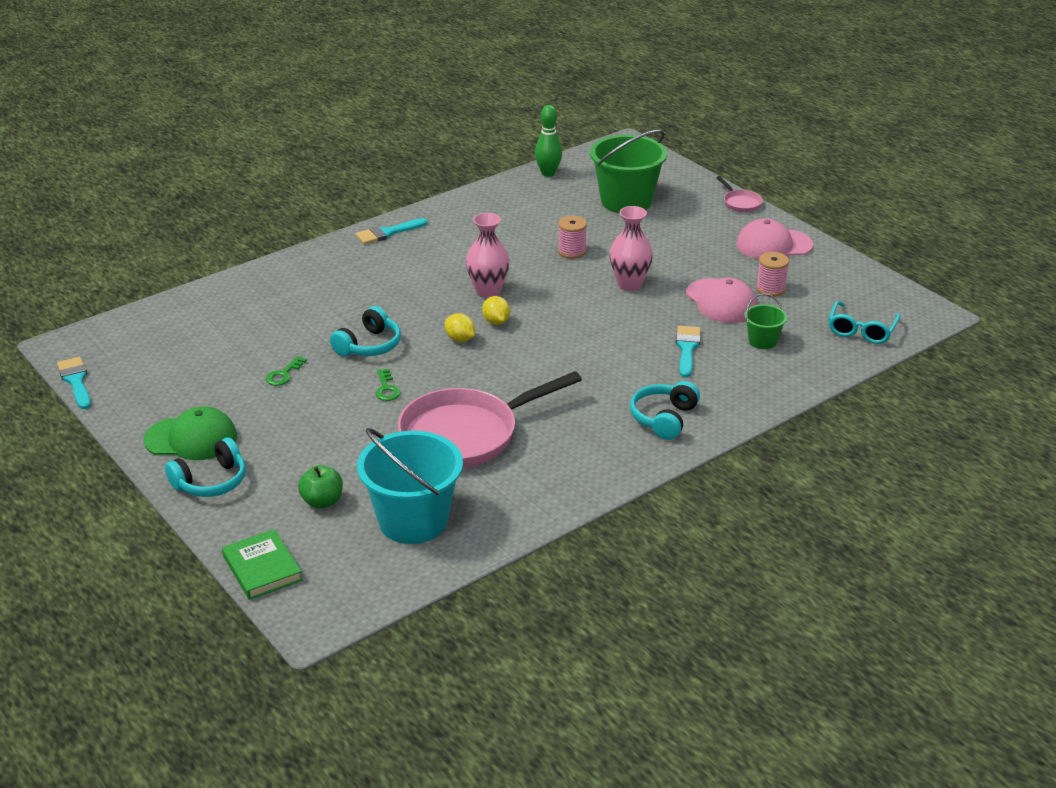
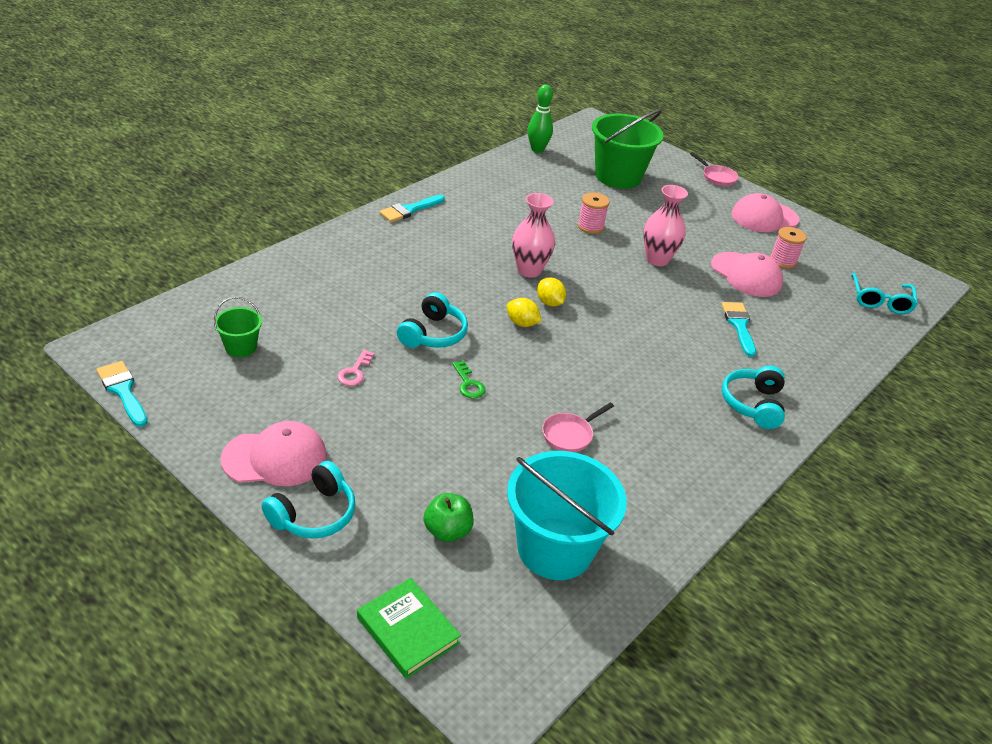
camera: 15 degrees left, 5 degrees up
(191, 438) = (275, 458): green cap -> pink cap
(284, 374) = (355, 372): green key -> pink key
(466, 434) = (569, 435): pink pan -> pink pan, size x0.42
(762, 341) = (802, 315): green bucket -> green bucket (241, 347)

